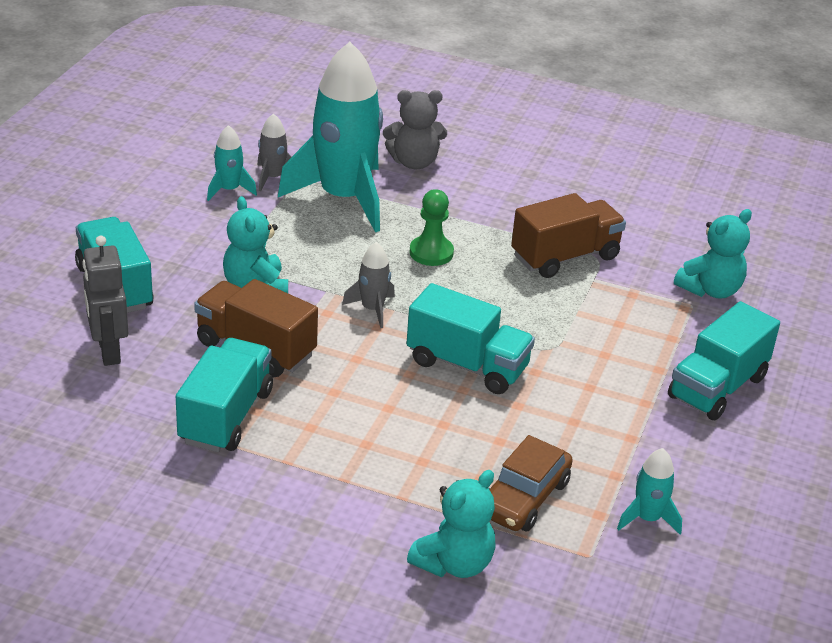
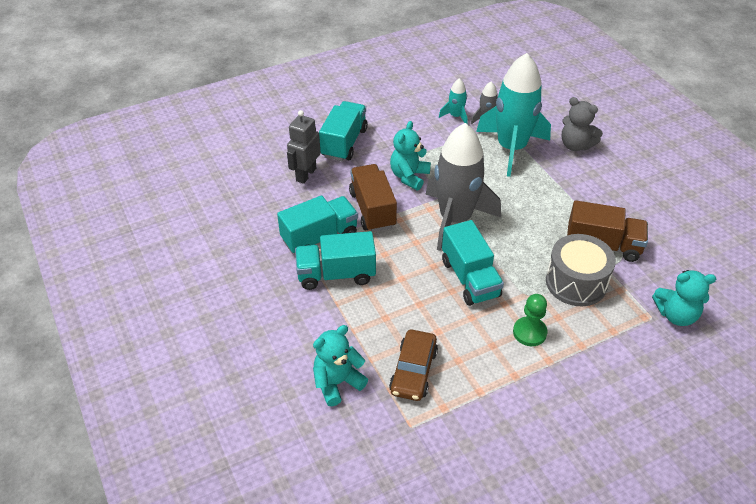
camera: 45 degrees right, 10 degrees up
(372, 309) = (455, 219): grey rocket -> grey rocket, size x2.33
(431, 253) = (524, 203): green pawn -> green pawn (529, 332)
(454, 563) = (337, 382): turquoise teddy bear -> turquoise teddy bear turned 150 degrees clockwise
(524, 498) = (413, 371): brown car -> brown car turned 60 degrees counterclockwise
(582, 309) = (576, 282): none -> grey drum
(647, 518) = (467, 428): turquoise rocket -> none
(717, 387) = (605, 378): turquoise truck -> turquoise truck (336, 274)

